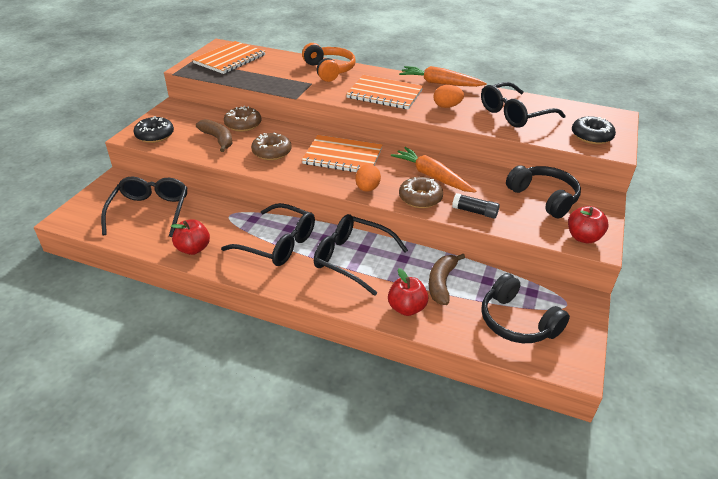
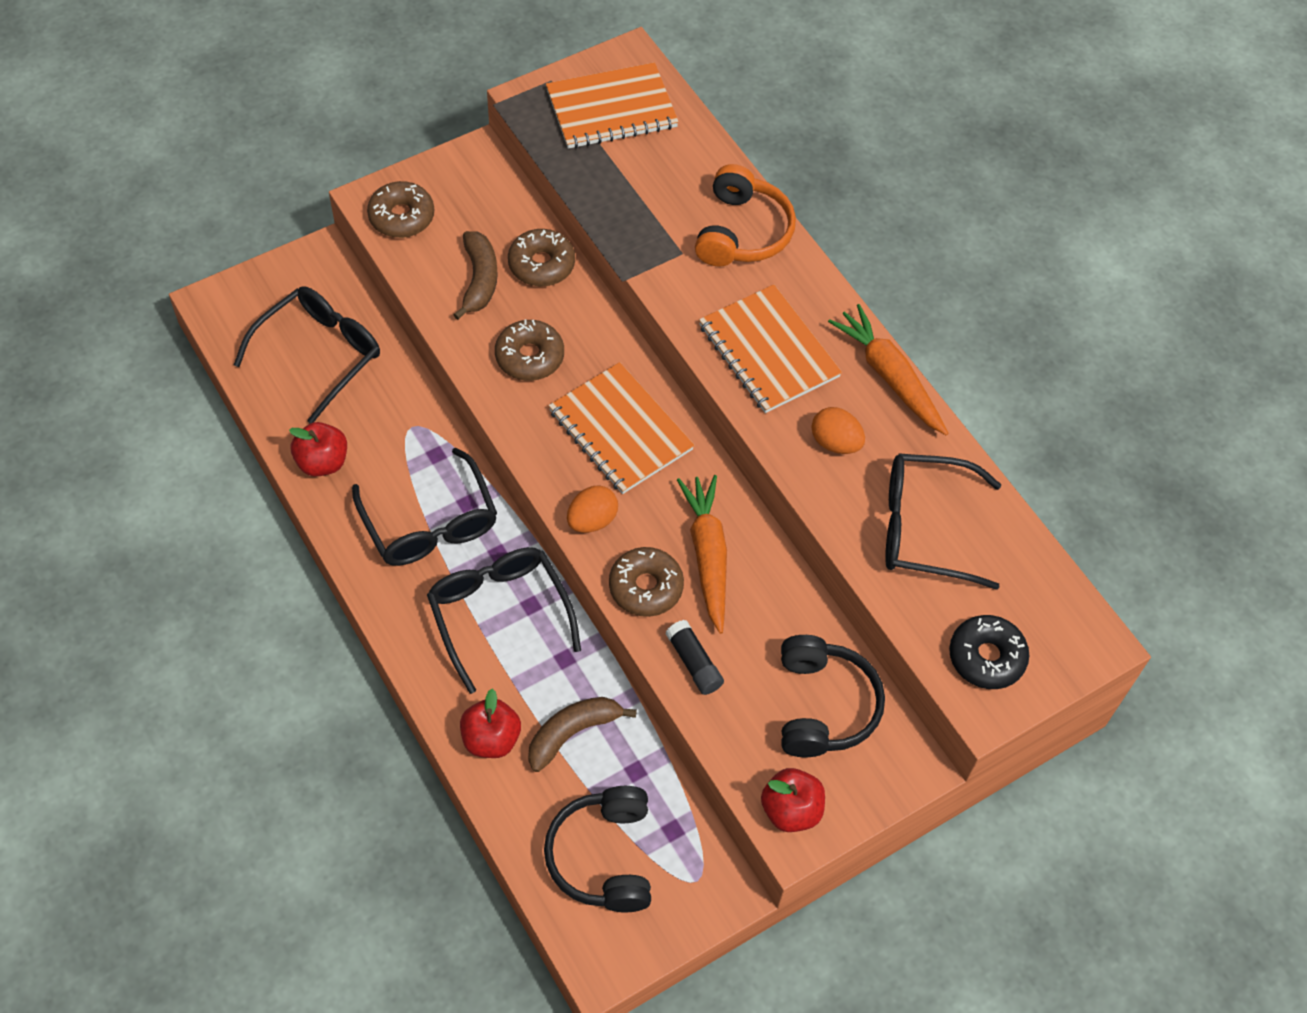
camera: 35 degrees right, 20 degrees up
(155, 135) = (401, 217): black donut -> brown donut

